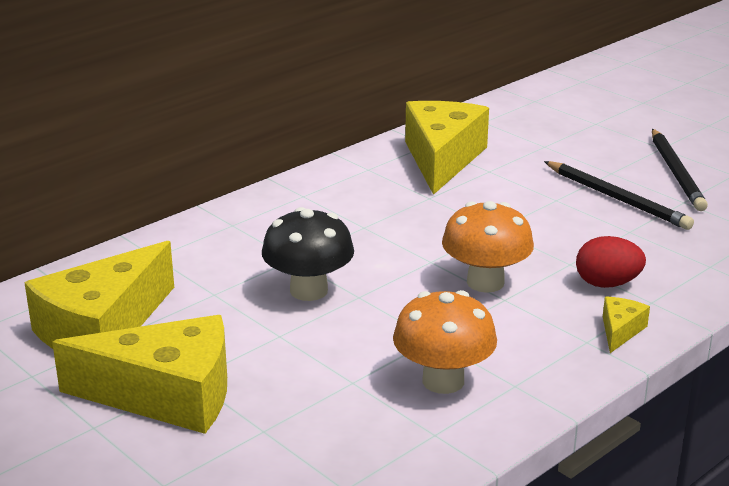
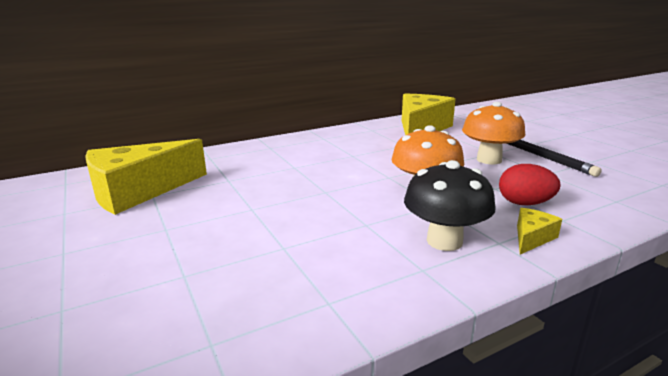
camera: 15 degrees right, 5 degrees down
(167, 395) = (137, 238): yellow cheese -> none
(309, 290) = (292, 185): black mushroom -> black mushroom (444, 241)
(443, 381) = (359, 257): orange mushroom -> orange mushroom (489, 160)
(676, 173) = (586, 146): black pencil -> none

